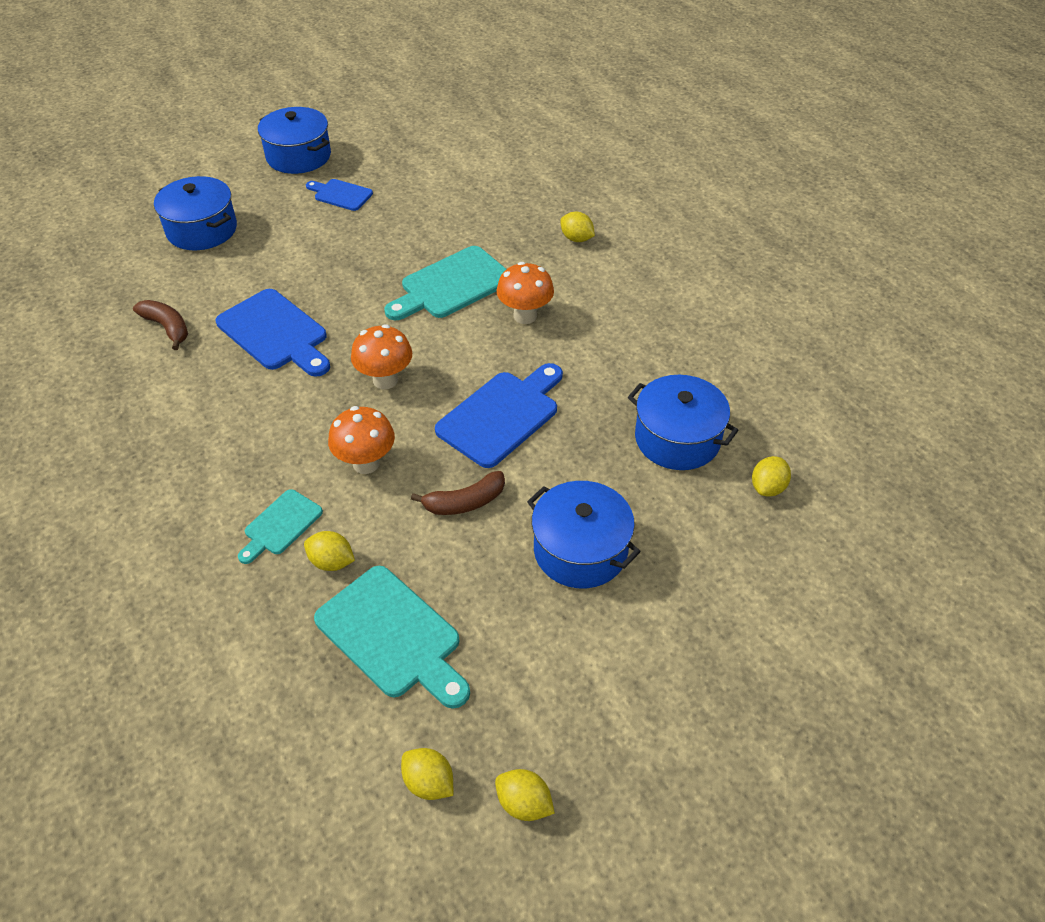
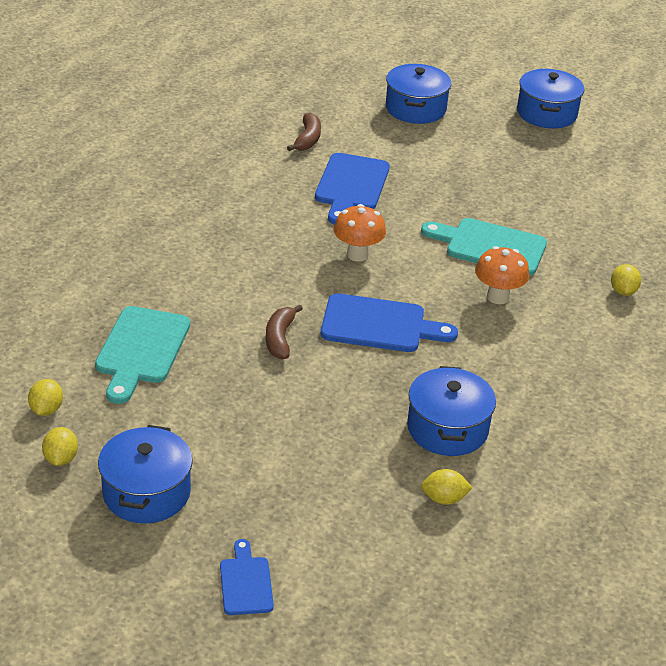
camera: 55 degrees right, 10 degrees down
(280, 525) = (187, 264): turquoise cutting board -> none
(331, 562) = (177, 298): yellow lemon -> none
(341, 194) = (528, 151): blue cutting board -> blue cutting board (246, 582)
(366, 463) = (272, 278): orange mushroom -> none
(465, 502) = (280, 338): brown banana -> brown banana turned 60 degrees clockwise
(580, 550) = (287, 413): blue pot -> blue pot (146, 492)

